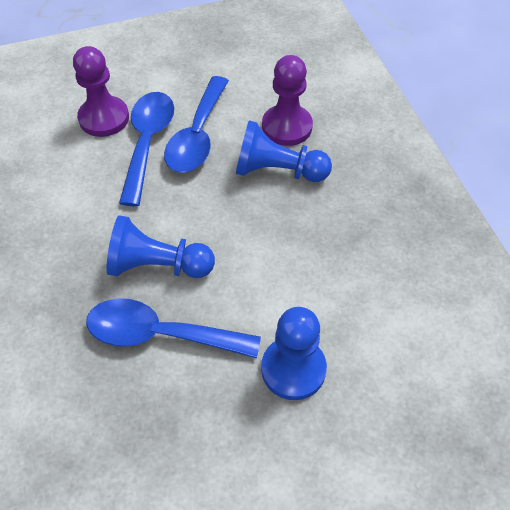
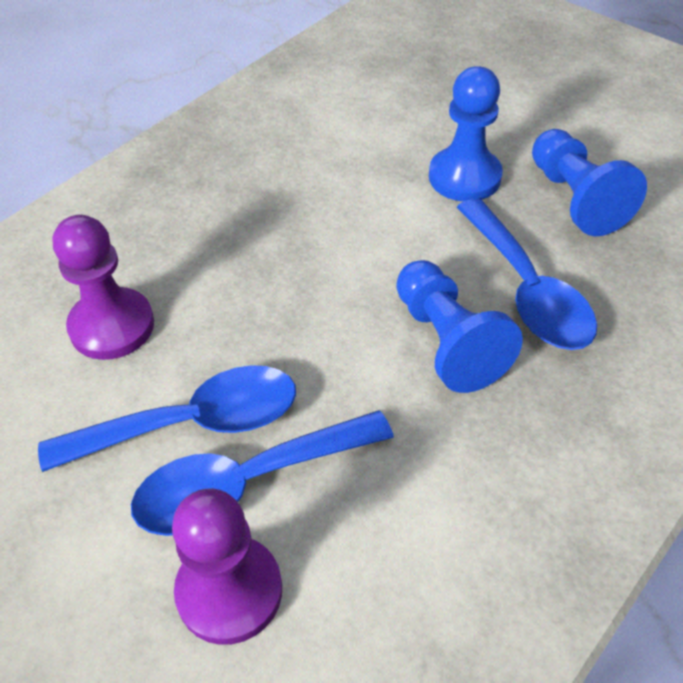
camera: 120 degrees left, 5 degrees down
(277, 171) = (206, 299): blue pawn -> blue pawn (575, 199)

